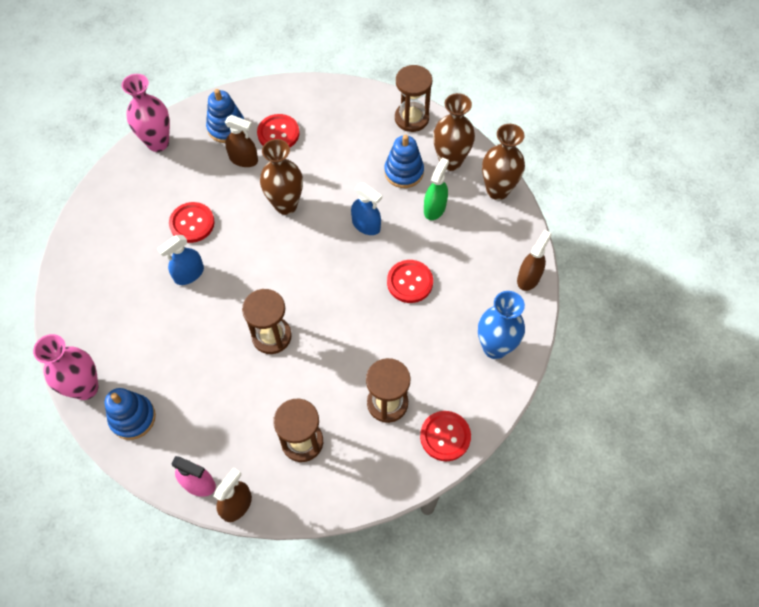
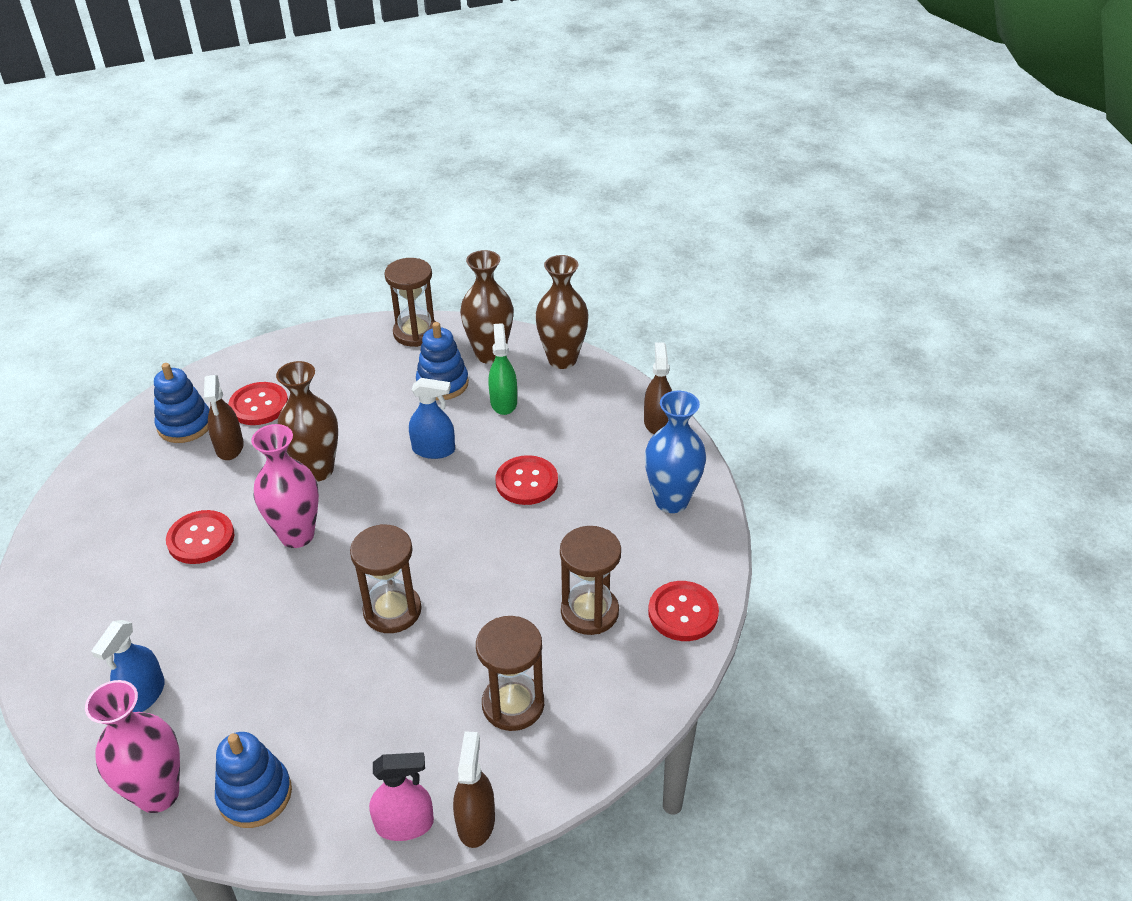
camera: 30 degrees left, 20 degrees down
(158, 143) = (96, 475): pink vase -> pink vase (297, 535)
(189, 274) = (232, 594): blue spray bottle -> blue spray bottle (144, 695)
(243, 159) = (229, 447): brown spray bottle -> brown spray bottle turned 90 degrees clockwise

